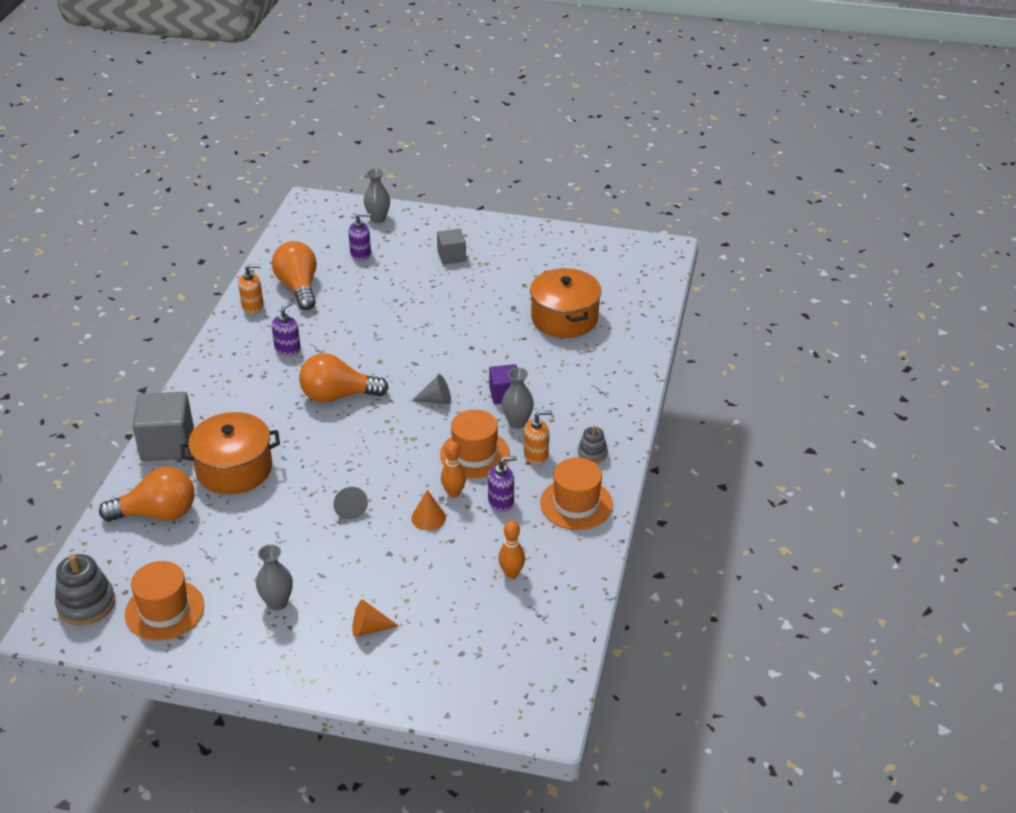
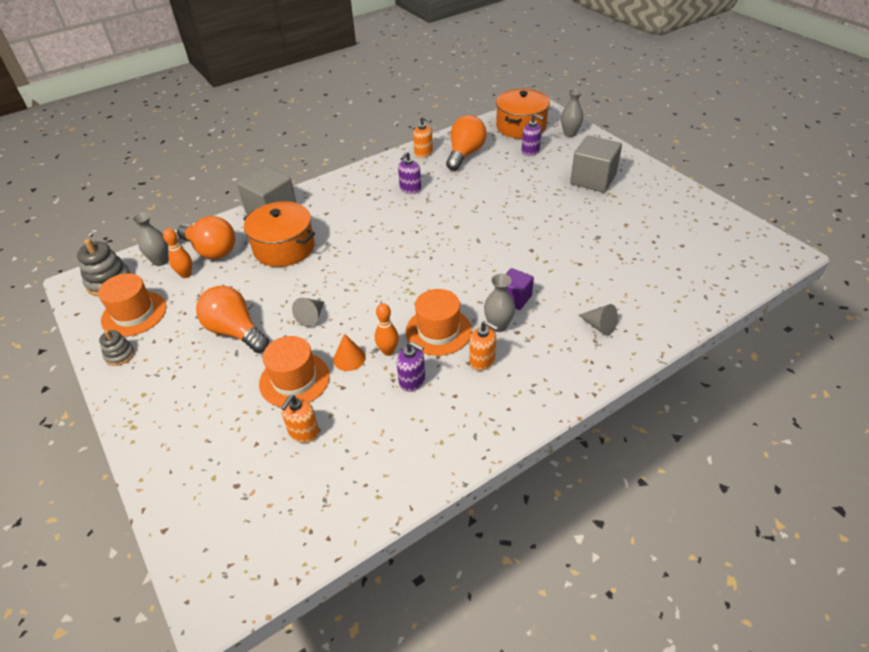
camera: 45 degrees right, 5 degrees up
(277, 602) = (189, 353): grey vase -> grey vase (160, 261)
(288, 349) = (410, 189): purple soap dispenser -> purple soap dispenser turned 135 degrees clockwise
(338, 396) = (401, 235): orange light bulb -> orange light bulb (235, 331)
(369, 628) = (210, 415): orange cone -> none
(436, 400) = (460, 274): grey cone -> grey cone (599, 326)
(451, 256) = (593, 179): grey cube -> grey cube, size x1.70
(464, 588) = (303, 432): none -> orange soap dispenser
(511, 573) = (348, 446): orange bowling pin -> orange bowling pin (186, 274)
(564, 318) = (630, 265): orange pot -> orange pot (521, 126)
(576, 504) = (465, 423): orange hat -> orange hat (294, 379)
(592, 454) = (528, 388): grey stacking toy -> grey stacking toy (120, 355)

